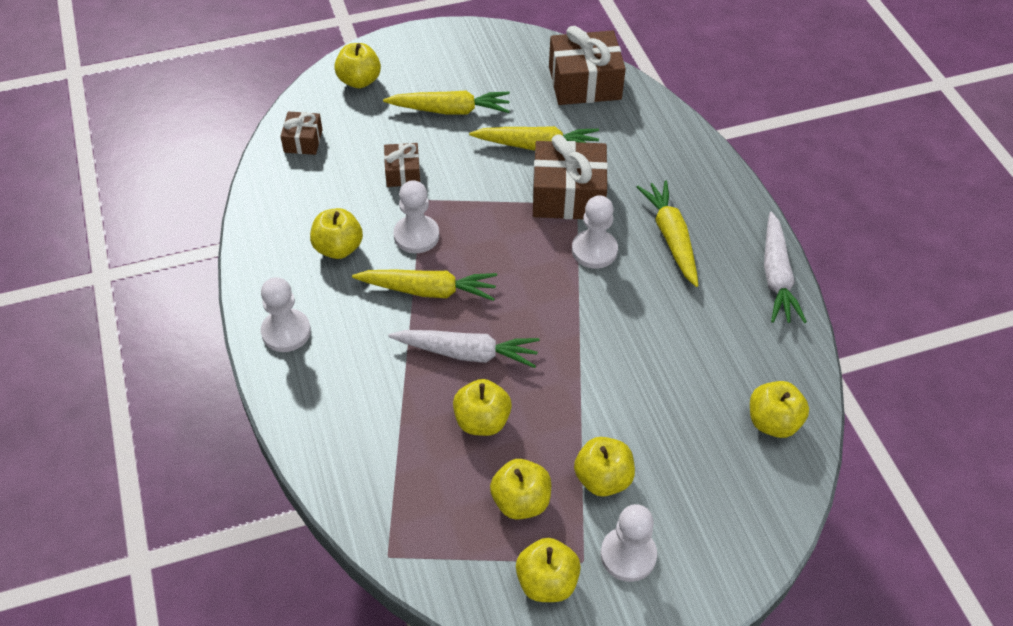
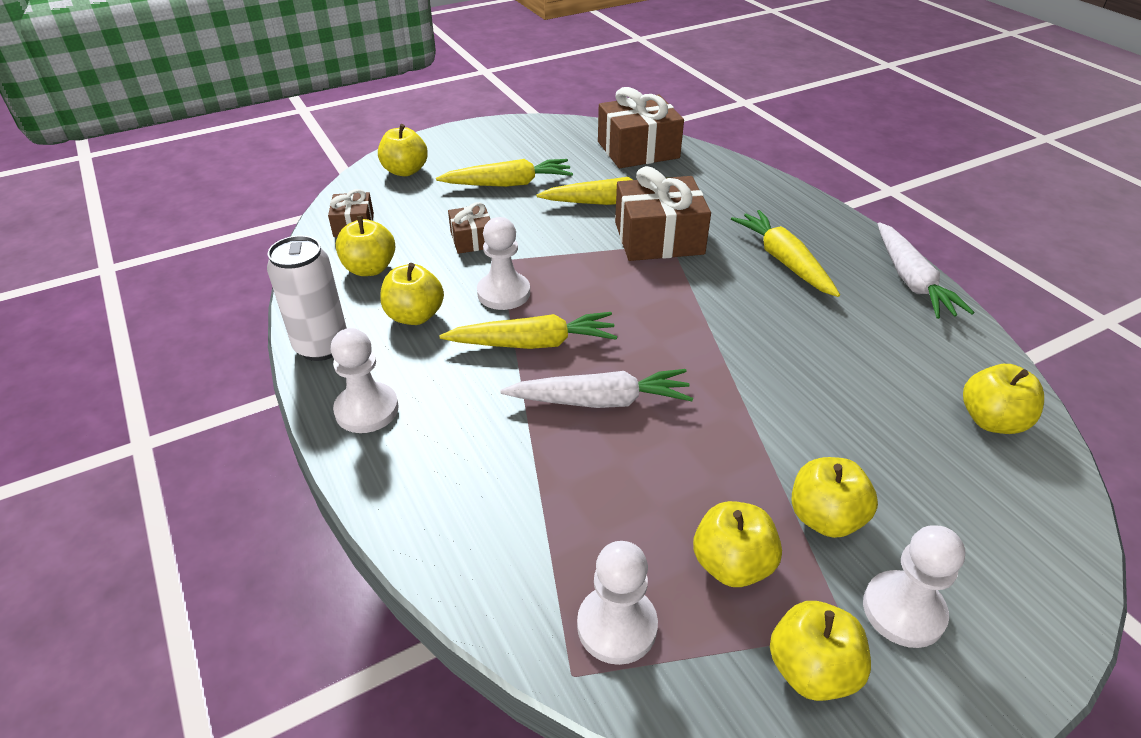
camera: 10 degrees left, 10 degrees down
(260, 267) = (322, 346): none -> white can
(482, 421) = (645, 473): yellow apple -> yellow apple (370, 268)
(594, 250) = (707, 282): white pawn -> white pawn (617, 626)

